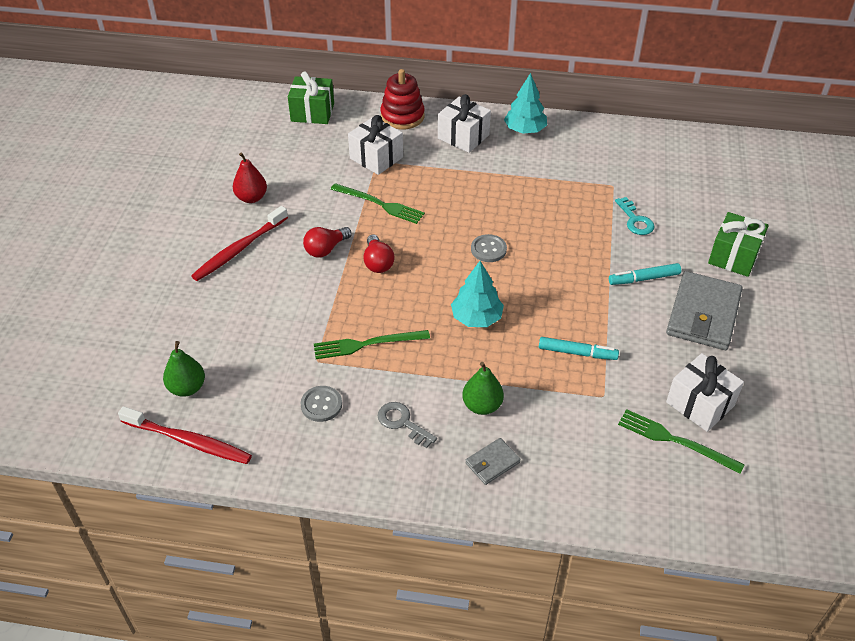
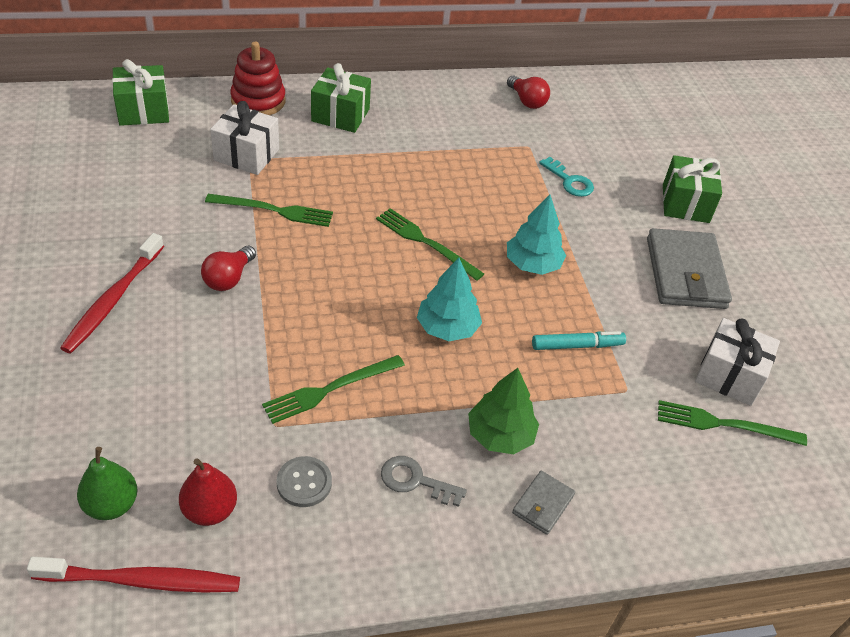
camera: 25 degrees left, 0 degrees up
(251, 198) = (104, 229): red pear -> red pear (210, 510)
(378, 262) = (301, 283): red light bulb -> red light bulb (527, 101)
(463, 136) = (340, 115): white gift -> green gift
(482, 405) = (500, 435): green pear -> green tree
(488, 249) = (426, 243): grey button -> green fork
(525, 130) = (407, 98): turquoise tree -> turquoise tree (532, 264)
(644, 279) = (608, 245): turquoise marker -> none

